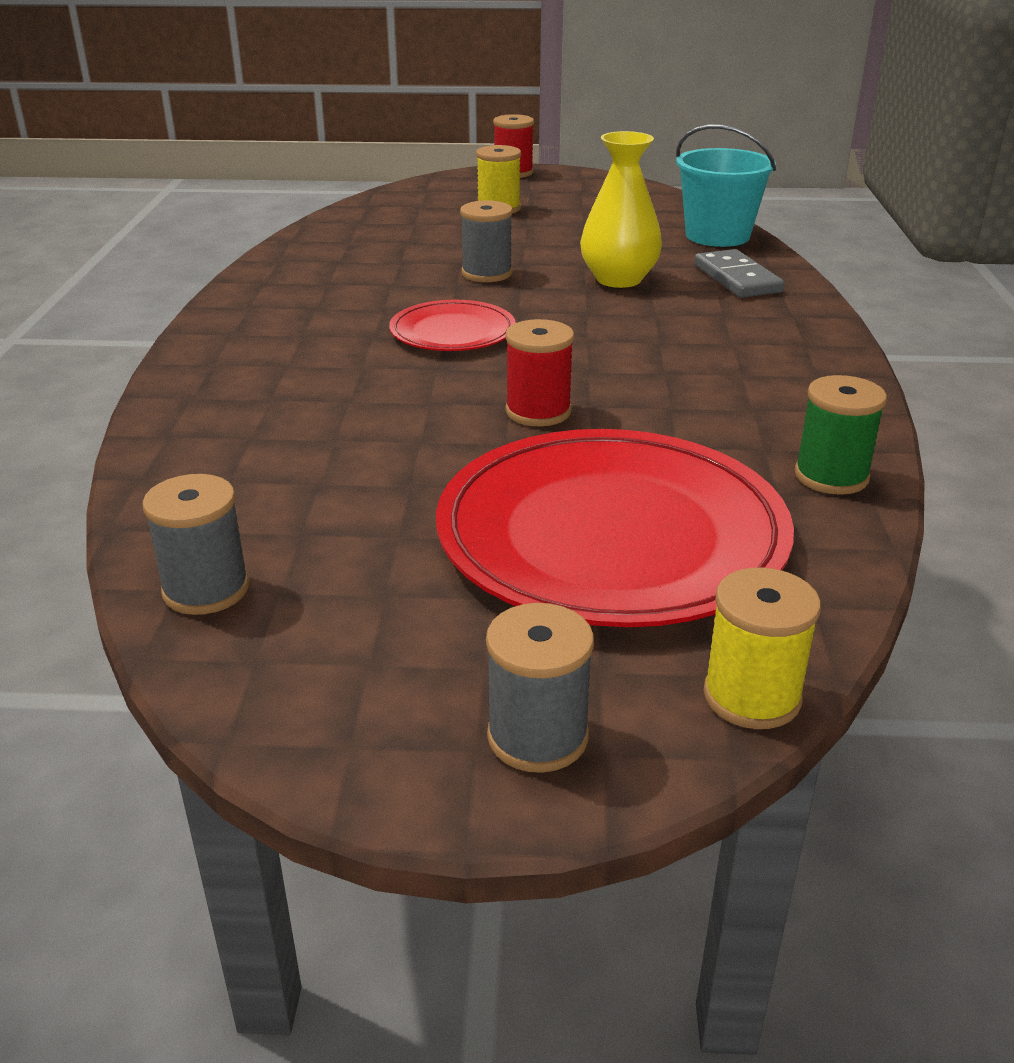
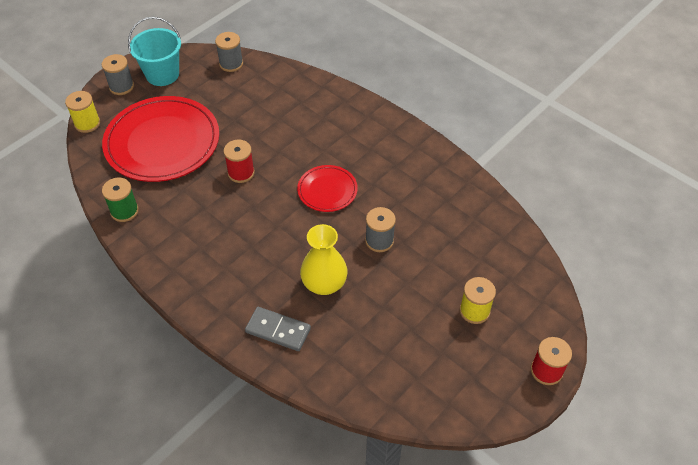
camera: 130 degrees right, 20 degrees up
(717, 236) = (337, 377): turquoise bucket -> turquoise bucket (162, 74)

